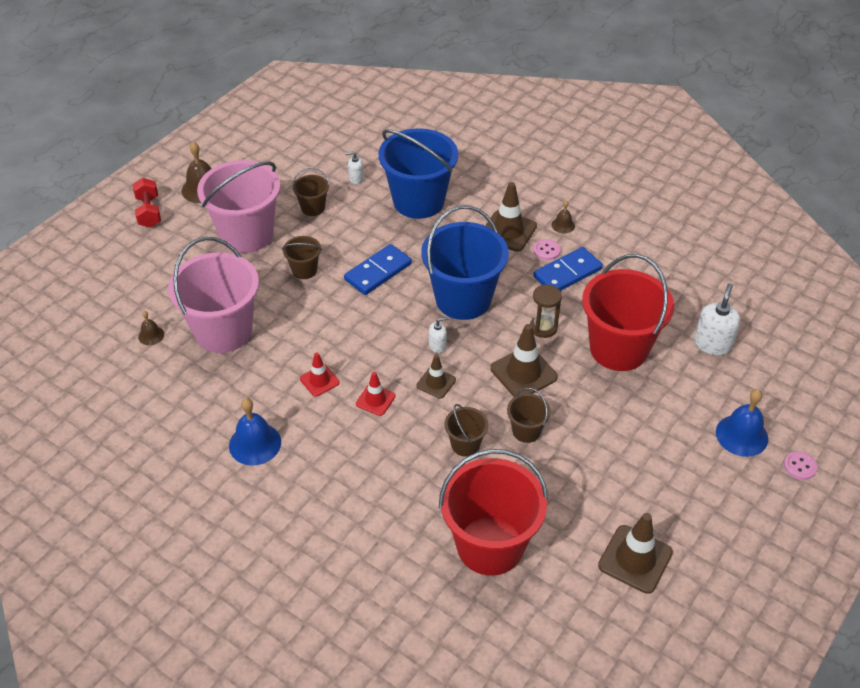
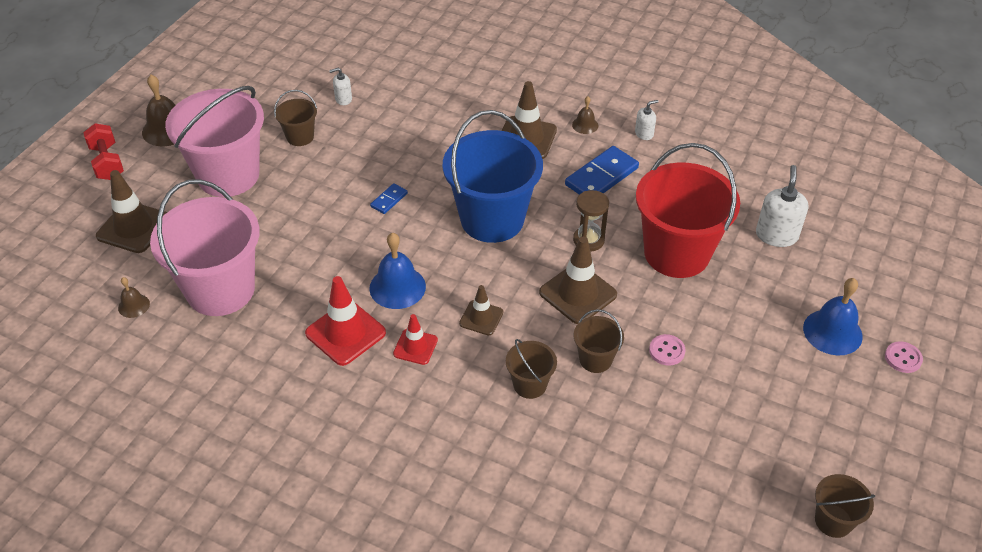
camera: 10 degrees left, 0 degrees up
(255, 444) = (282, 418): blue bell -> blue bell (397, 287)
(304, 270) = (303, 208): brown bucket -> brown bucket (833, 521)
(319, 381) = (345, 333): red traffic cone -> red traffic cone, size x1.69
(378, 272) = (389, 200): blue domino -> blue domino, size x0.50
(418, 201) = (419, 116): blue bucket -> none
(437, 345) = (474, 275): white soap dispenser -> white soap dispenser (644, 133)
(490, 545) = (583, 499): red bucket -> none
(546, 251) = (573, 155): pink button -> pink button (666, 351)
(635, 559) = (751, 490): brown traffic cone -> brown traffic cone (134, 227)

